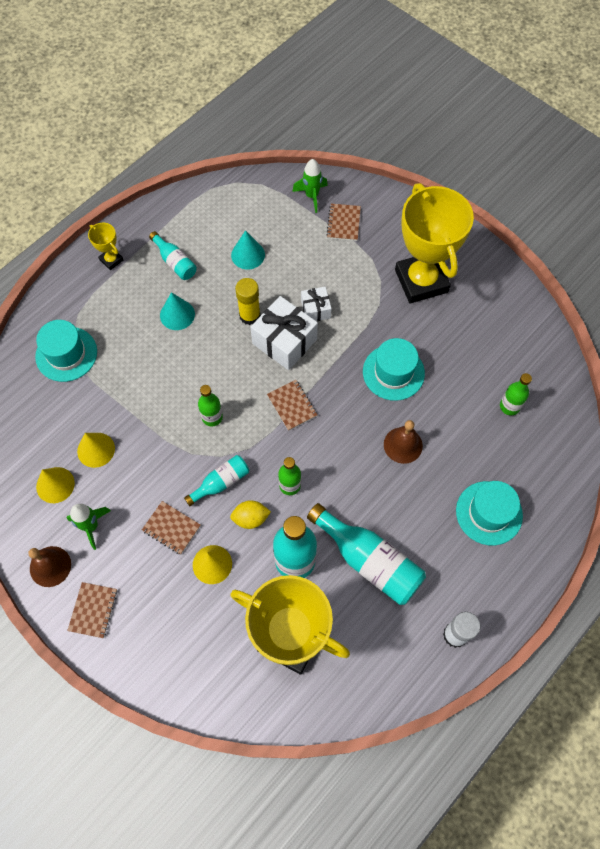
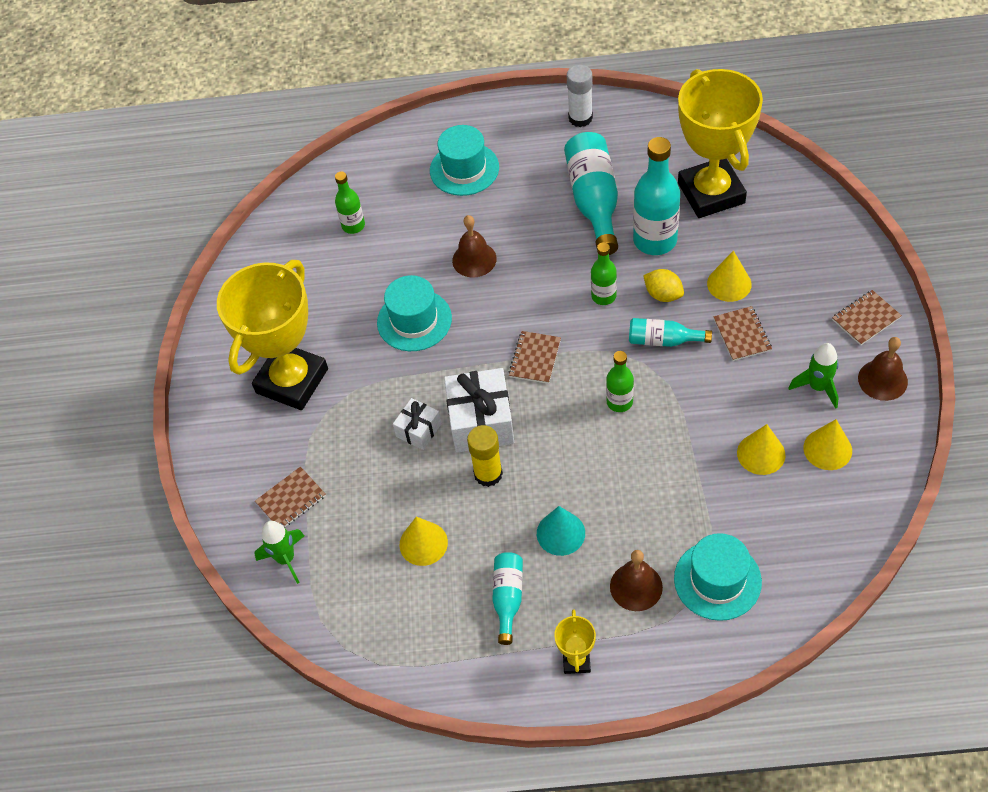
camera: 130 degrees left, 10 degrees down
(110, 318) = (636, 586): none -> brown bell
(248, 255) = (423, 543): turquoise cone -> yellow cone

